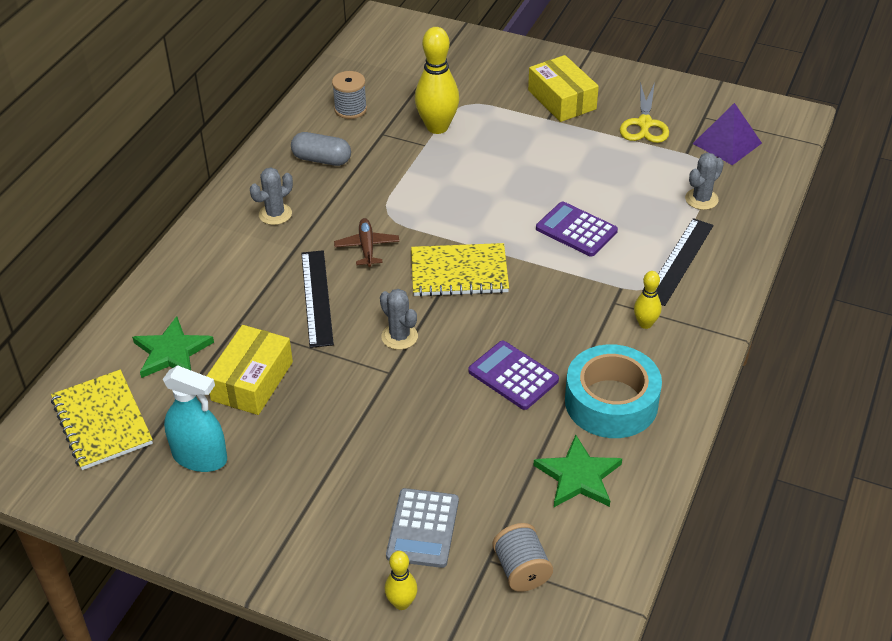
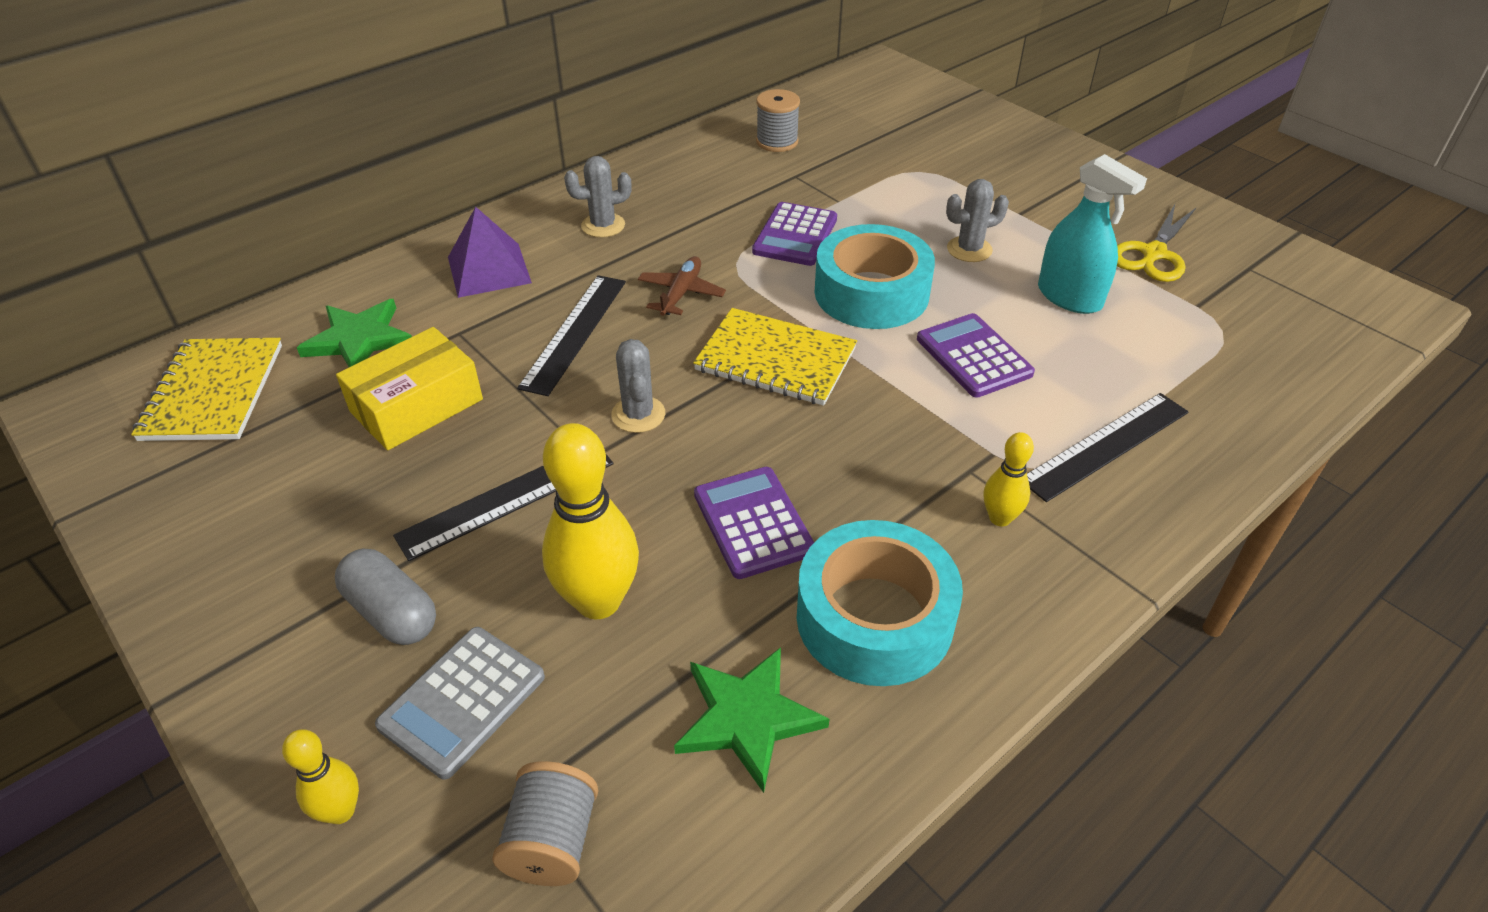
camera: 25 degrees right, 0 degrees up
(200, 457) = (276, 477): turquoise spray bottle -> turquoise spray bottle (1069, 297)
(321, 159) = (703, 183): grey capsule -> grey capsule (392, 612)
(359, 415) = (507, 499): none -> black ruler
(413, 180) = (795, 235): none -> purple calculator
(437, 127) = (868, 186): yellow bowling pin -> yellow bowling pin (598, 601)
(489, 207) = (871, 293): none -> turquoise tape
(562, 100) = (1052, 197): yellow box -> none
(701, 199) = (1188, 372): grey cactus -> grey cactus (969, 249)
(727, 143) = (1268, 310): purple pyramid -> purple pyramid (489, 270)

